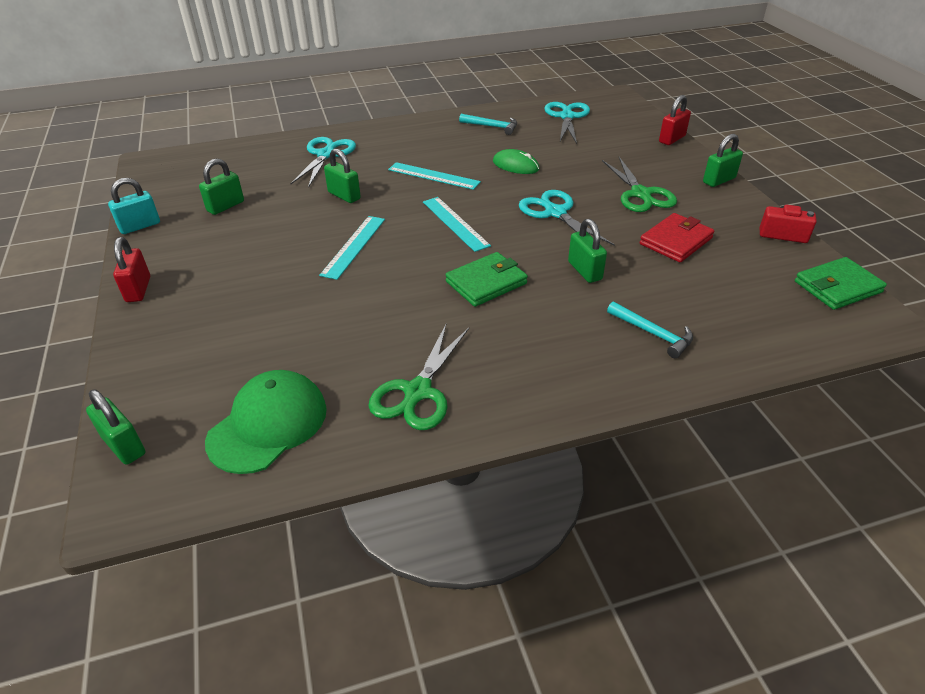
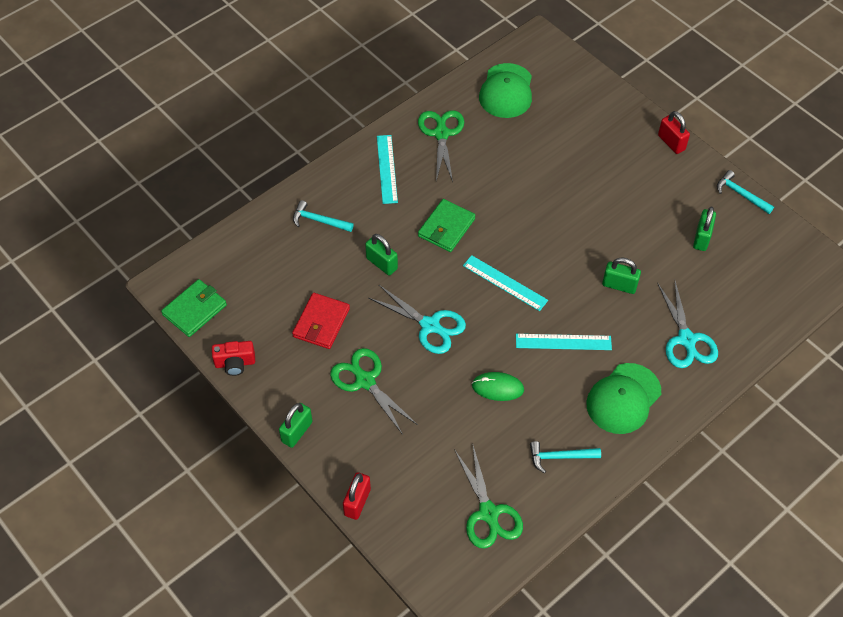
camera: 155 degrees right, 15 degrees up
(124, 445) = (566, 59): green padlock -> none
(140, 226) = (741, 194): turquoise padlock -> turquoise hammer
(354, 246) = (563, 230): turquoise ruler -> turquoise ruler (386, 169)
(414, 139) = (623, 398): none -> green cap
(567, 117) = (488, 513): turquoise scissors -> green scissors

